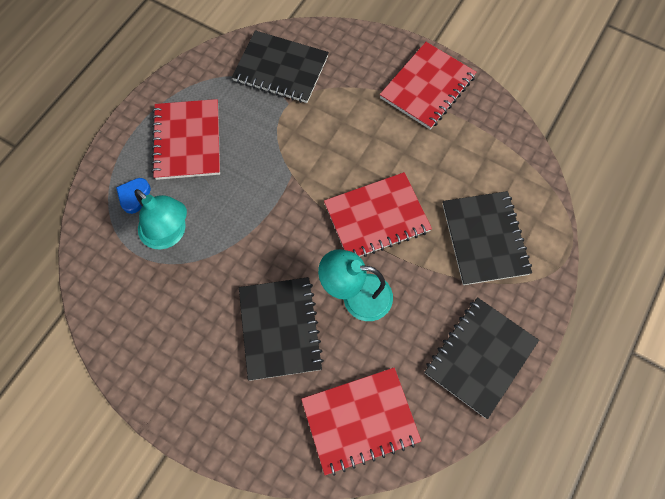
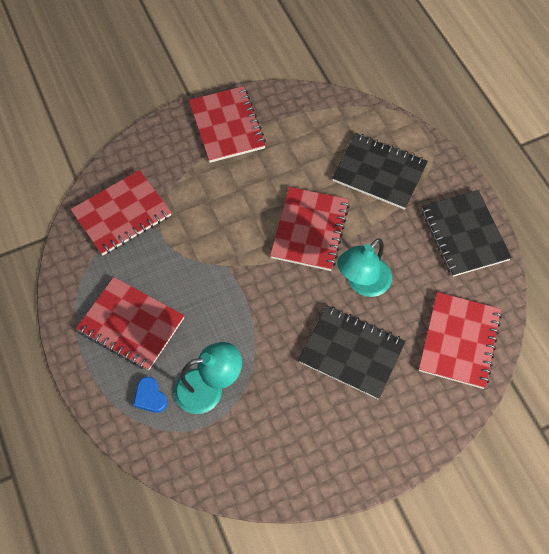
camera: 55 degrees left, 5 degrees down
(281, 69) = (122, 214): black notebook -> red notebook

